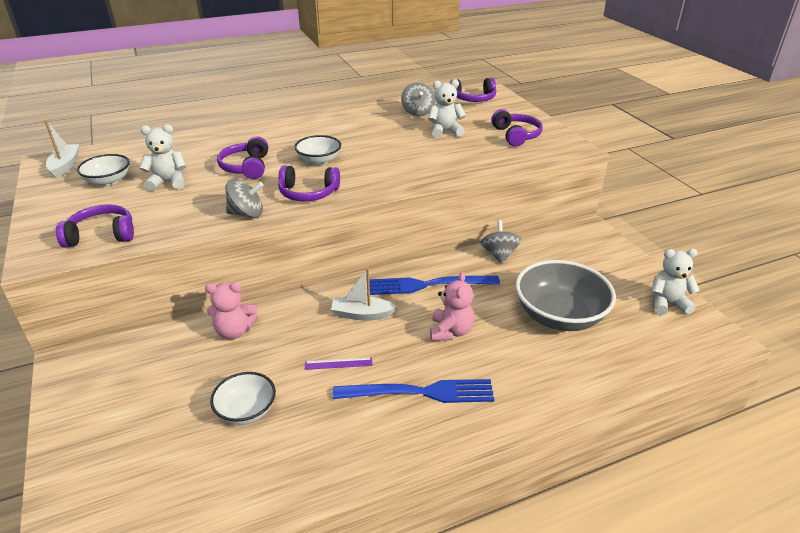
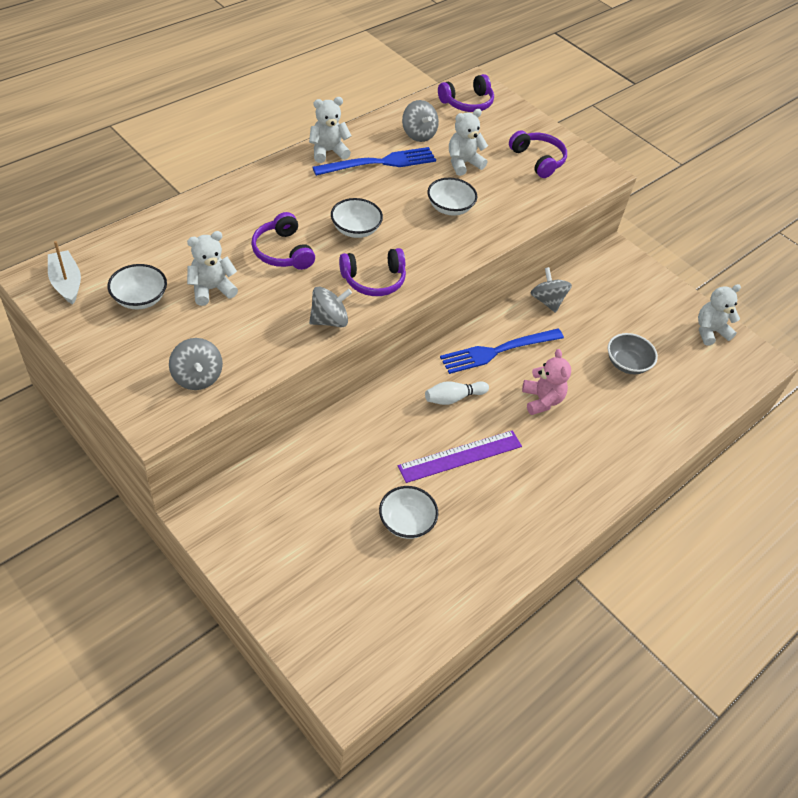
camera: 25 degrees left, 15 degrees up
(101, 235) = (197, 377): purple headphones -> grey spinning top
(234, 331) = (343, 442): pink teddy bear -> none
(334, 115) = (328, 151): none -> white teddy bear
(338, 363) = (460, 456): purple ruler -> purple ruler, size x2.01
(362, 314) = (453, 398): white boat -> white bowling pin
(413, 156) = (450, 208): none -> white bowl
(420, 392) = (545, 469): blue fork -> blue fork (380, 163)
(559, 316) = (627, 363): grey bowl -> grey bowl, size x0.56

